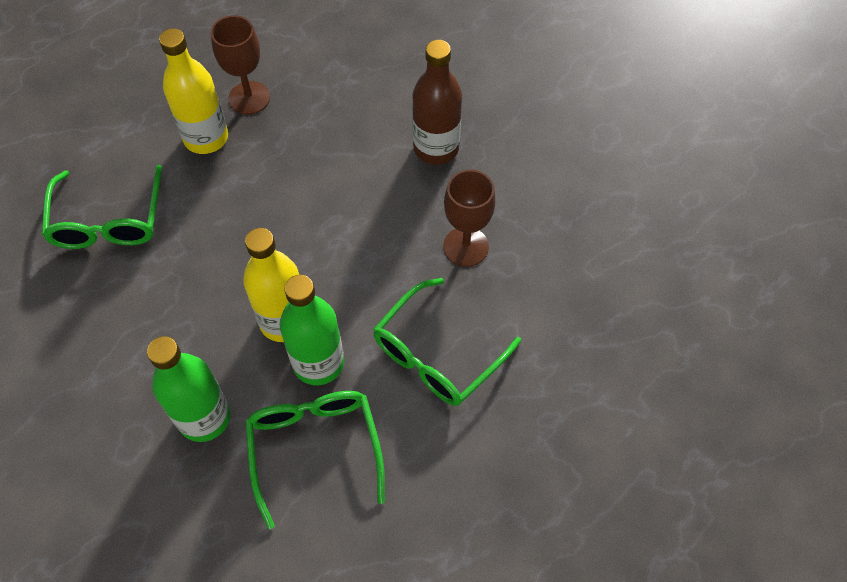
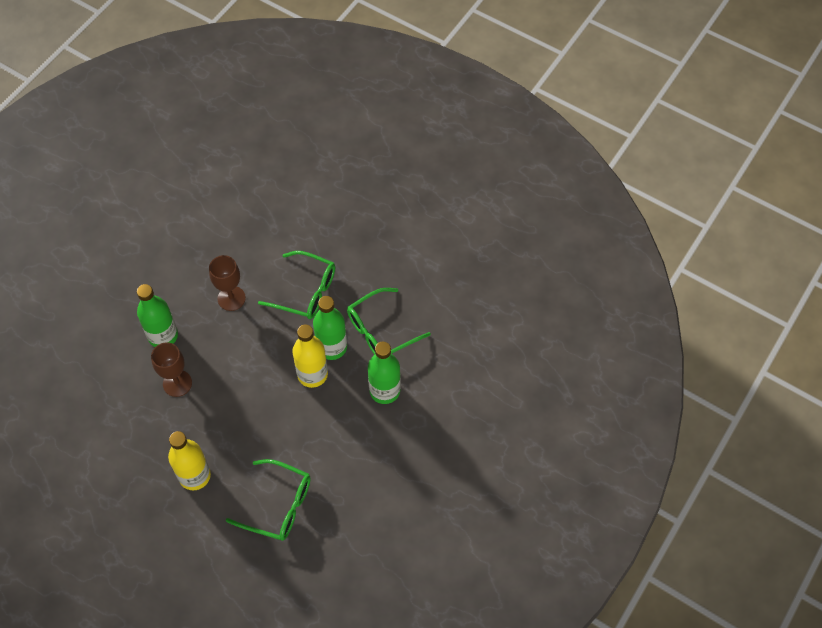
camera: 110 degrees left, 0 degrees up
(108, 221) = (278, 505): green glasses -> green glasses turned 45 degrees clockwise
(249, 98) = (152, 463): brown goblet -> brown goblet (177, 383)
(436, 148) = (163, 336): brown bottle -> green bottle

